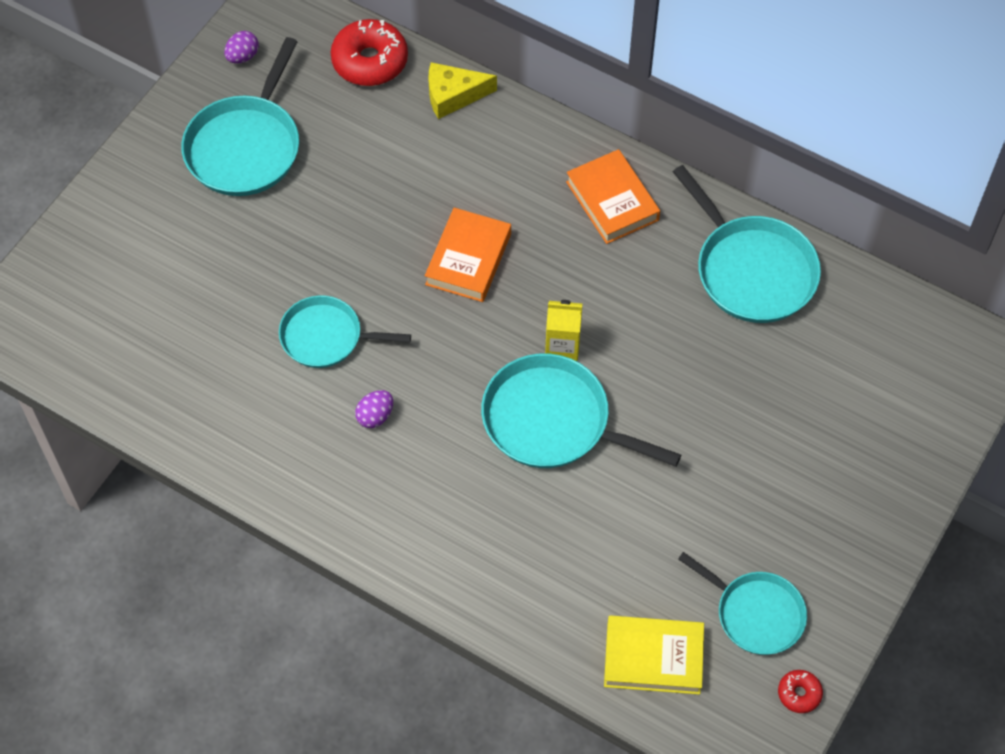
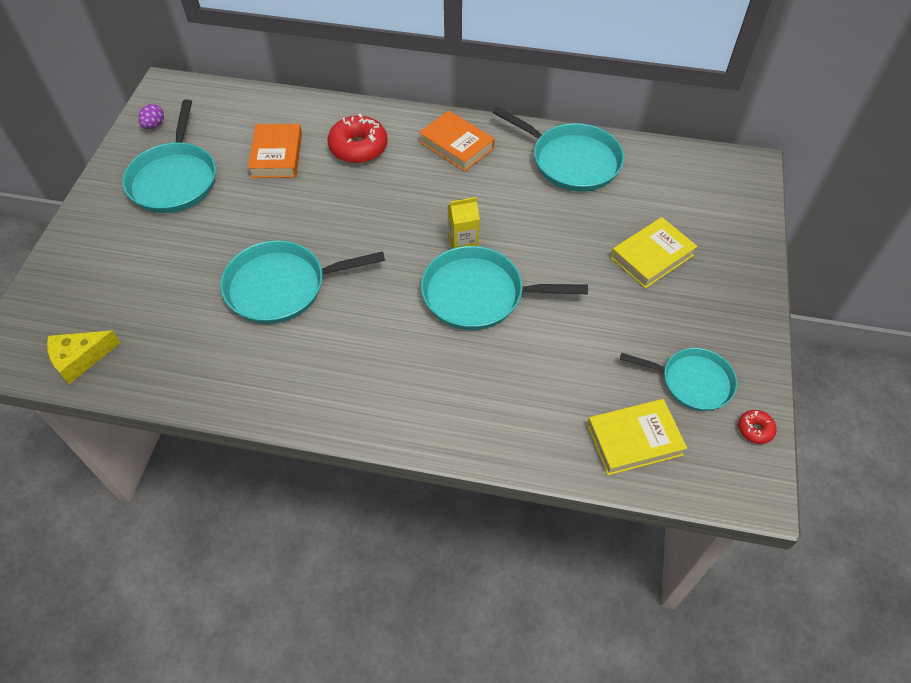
camera: 20 degrees left, 5 degrees down
(326, 337) = (281, 287): turquoise pan -> turquoise pan, size x1.52
(370, 61) = (250, 106): red donut -> red donut (358, 147)
(375, 416) = (341, 331): purple egg -> none
(453, 96) = (318, 112): yellow cheese -> yellow cheese (80, 359)
(468, 259) = (370, 207): orange book -> orange book (277, 155)
(789, 438) = (651, 256): none -> yellow book

